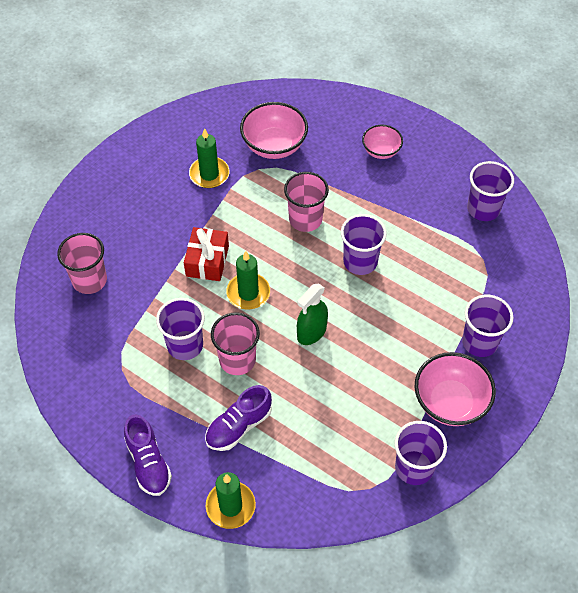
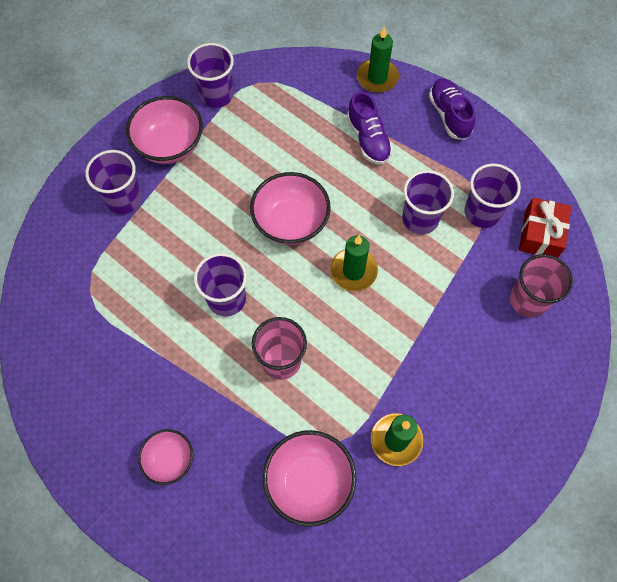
camera: 175 degrees left, 10 degrees up
(207, 261) = (398, 314): red gift -> red gift (540, 234)
(237, 360) = (367, 200): pink cup -> none
(239, 426) = (368, 139): purple shoe -> purple shoe turned 105 degrees clockwise
(311, 332) = (291, 222): green spray bottle -> pink bowl
(483, 209) = (67, 357): purple cup -> purple cup (482, 212)

